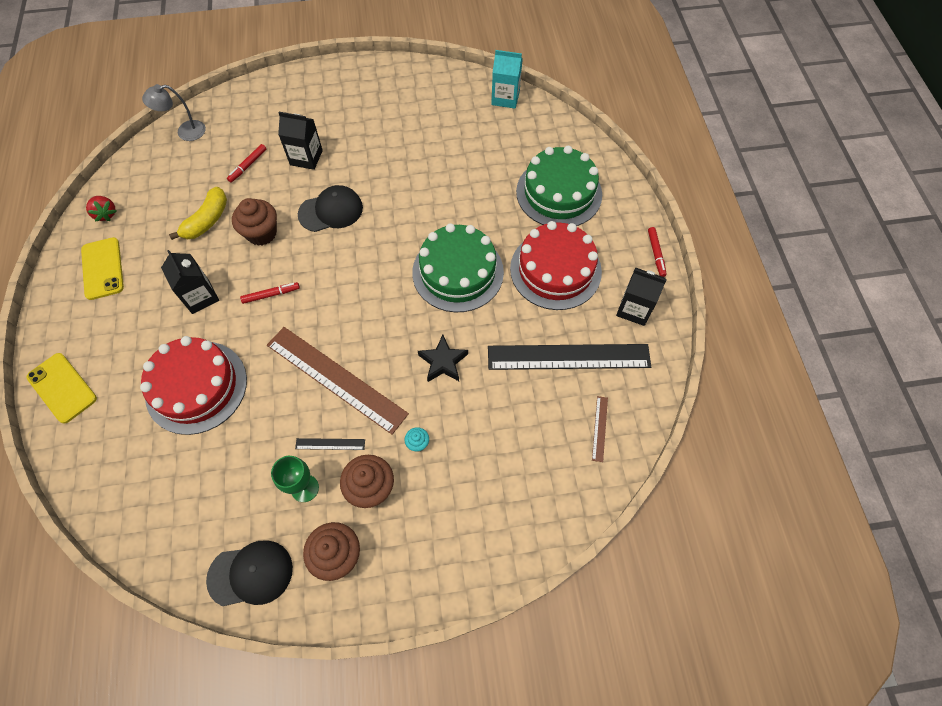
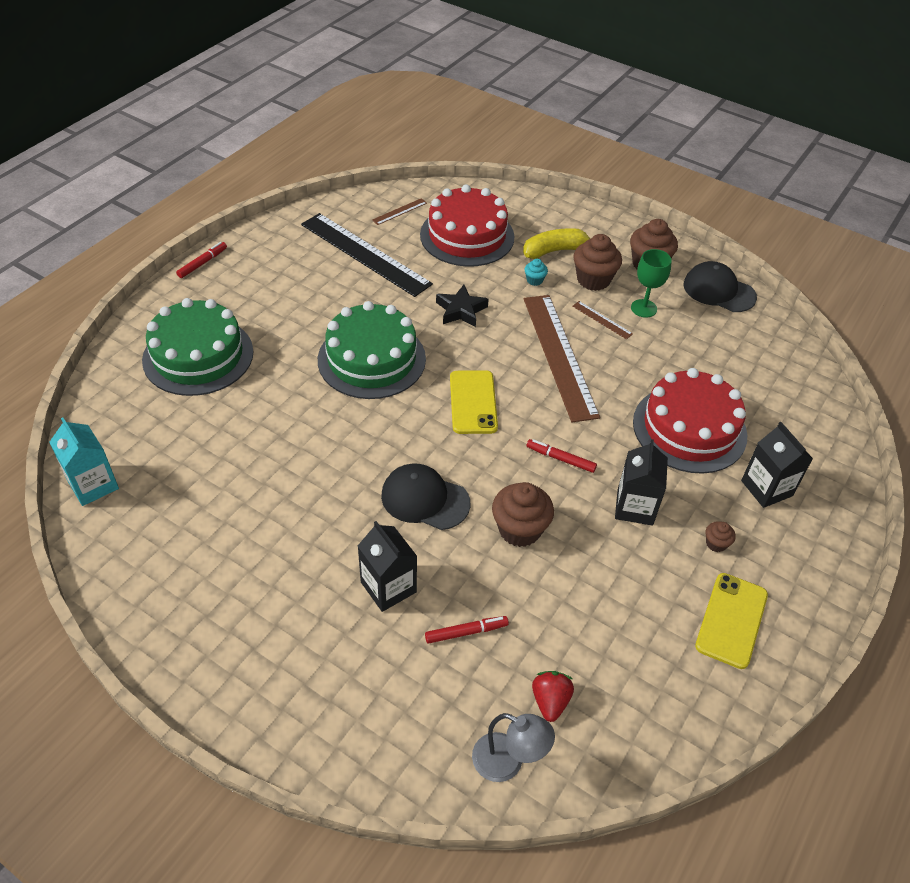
camera: 140 degrees left, 15 degrees down
(62, 388) = (828, 514): yellow phone -> yellow phone (473, 402)
(106, 214) = (694, 700): red strawberry -> red strawberry (550, 701)
(134, 309) = (716, 543): none -> brown cupcake
(207, 220) = (570, 591): yellow banana -> yellow banana (554, 250)
(330, 444) = (602, 320): black ruler -> brown ruler
(555, 270) = (292, 306): red cake -> red cake (467, 236)
(634, 309) = (276, 246): black carton -> black carton (766, 488)

